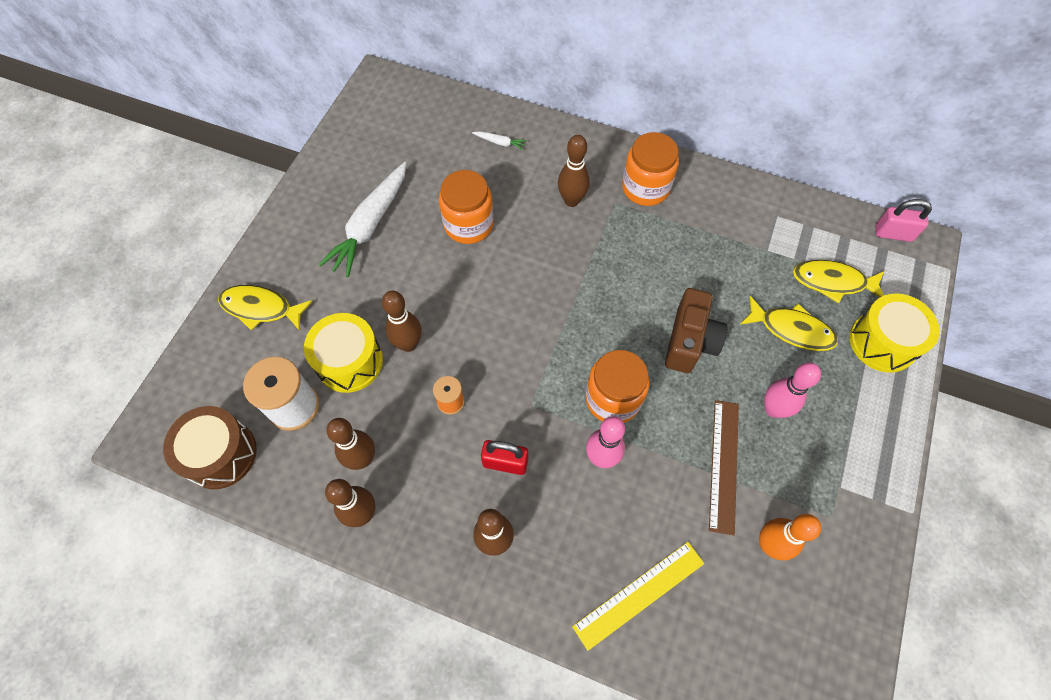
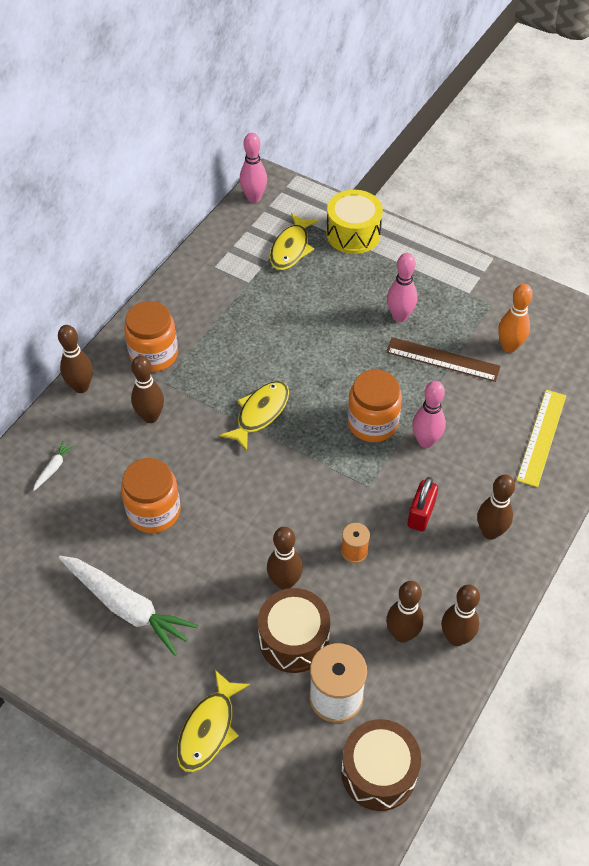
camera: 80 degrees left, 10 degrees down
(349, 361) = (294, 639): yellow drum -> brown drum
(591, 141) = (81, 387): none -> brown bowling pin
(639, 594) = (542, 437): yellow ruler -> yellow ruler turned 45 degrees clockwise
(690, 342) = (328, 357): brown camera -> none
(791, 329) = (330, 286): yellow fish -> yellow fish (260, 413)
(893, 233) = (254, 198): pink padlock -> pink bowling pin

